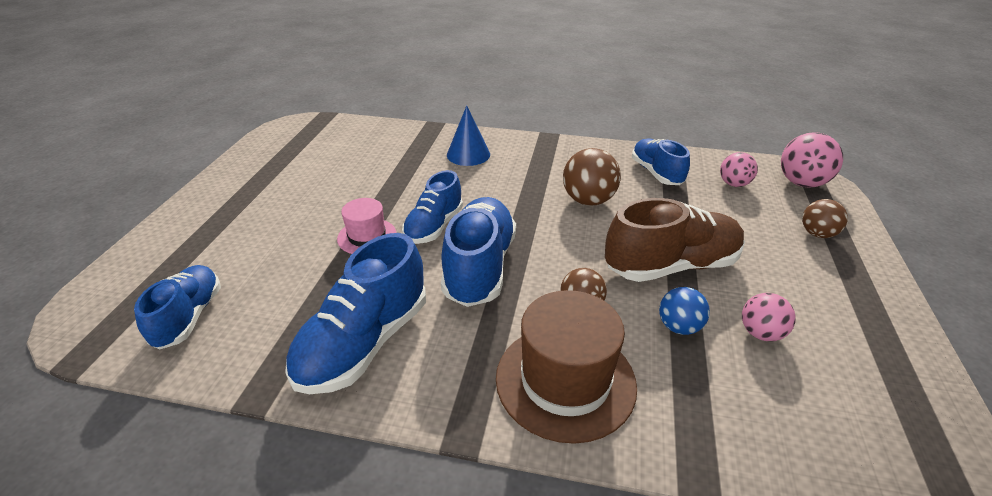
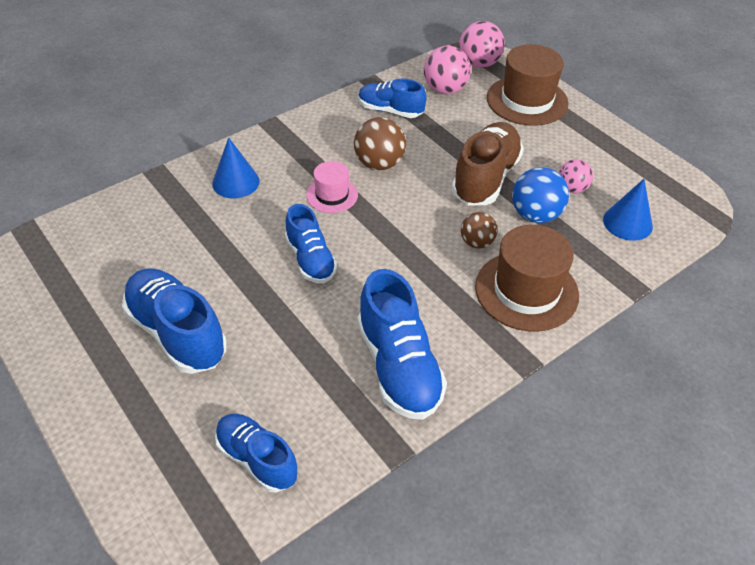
camera: 50 degrees left, 10 degrees up
(367, 236) = (276, 304): pink hat -> pink hat (332, 195)
(479, 267) = (386, 264): blue shoe -> blue shoe (177, 333)
(679, 327) = (535, 215): blue ball -> blue ball, size x1.56
(734, 184) = (445, 90): pink ball -> pink ball, size x1.56
(791, 413) = (627, 223): none -> blue cone
(817, 234) = (527, 100): brown ball -> brown hat

